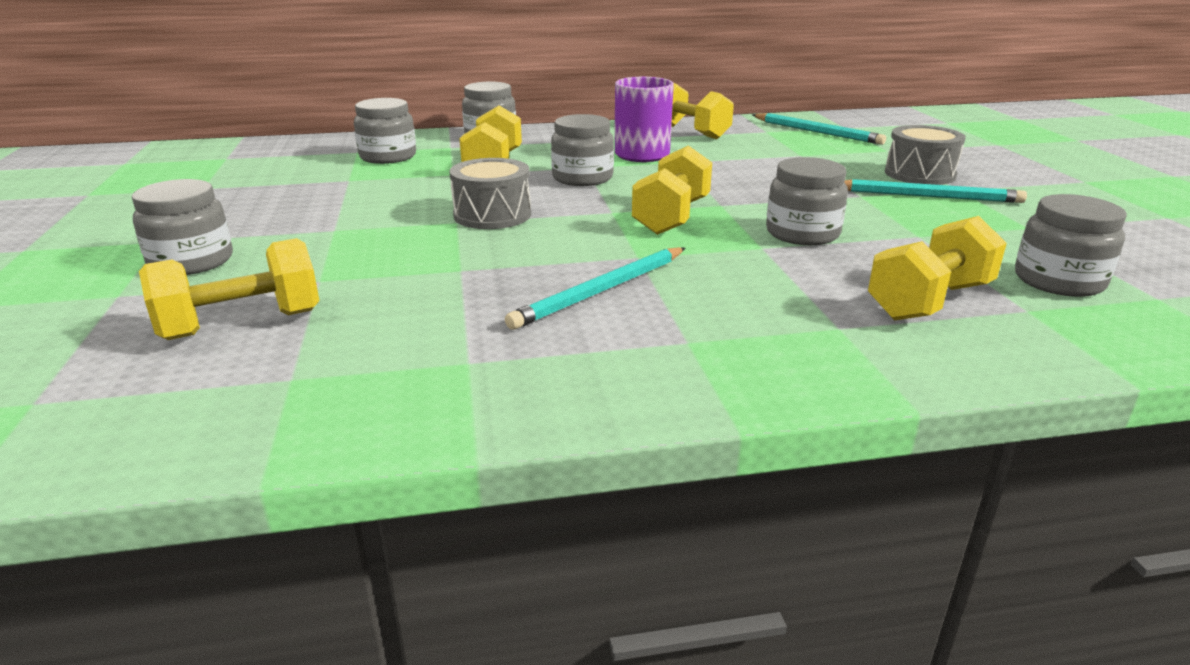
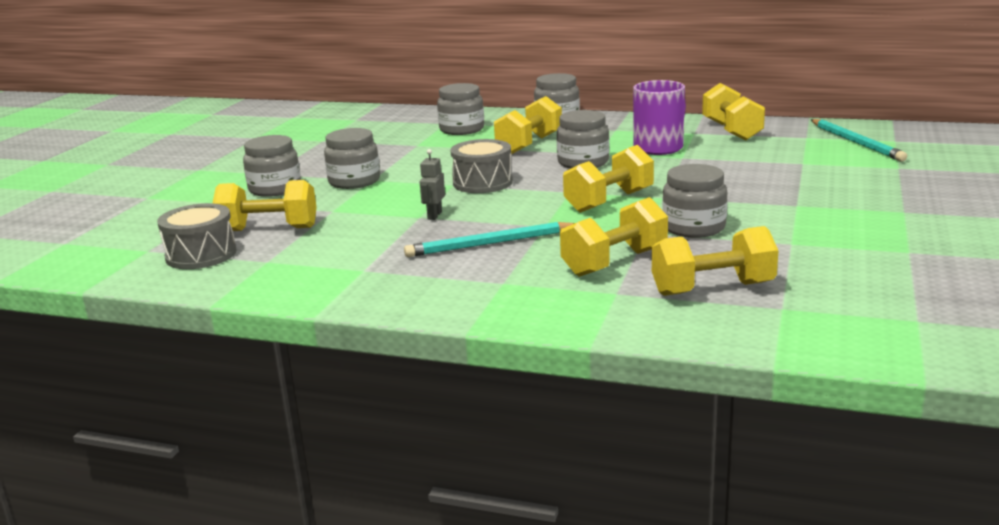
camera: 30 degrees right, 5 degrees down
(480, 265) = (434, 215): none -> grey robot
(782, 289) = (615, 262): none -> yellow dumbbell
(920, 174) = (889, 193): grey drum -> grey drum (201, 255)
(926, 196) = (859, 213): turquoise pencil -> none
(1058, 281) = (850, 294): grey jar -> grey jar (354, 181)

